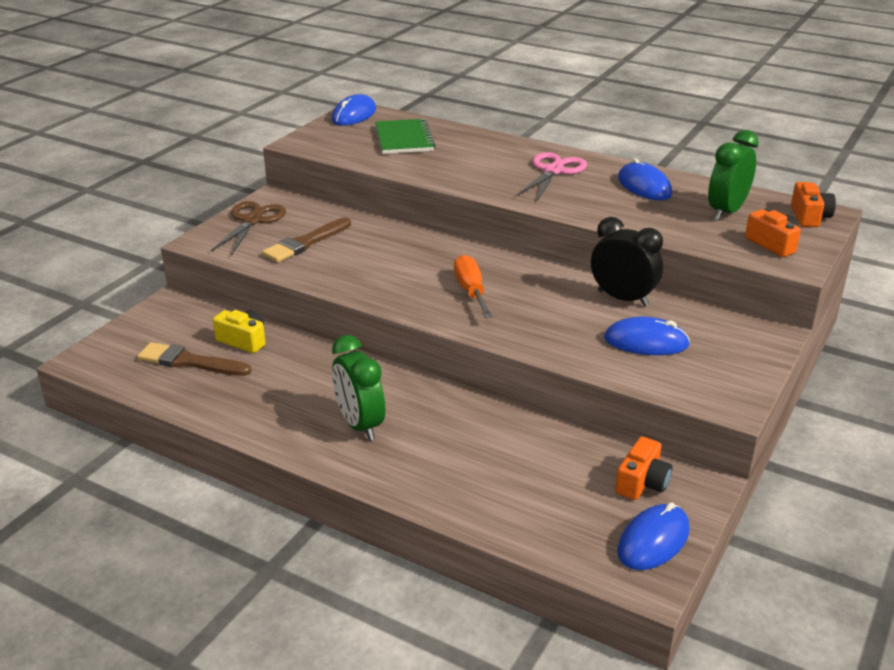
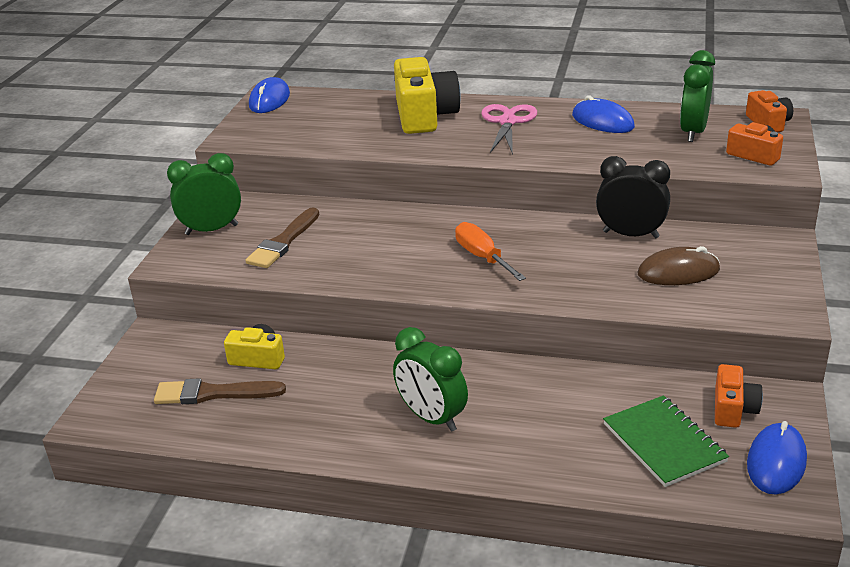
camera: 15 degrees left, 0 degrees up
(252, 220) = (211, 230): brown scissors -> green clock
(404, 139) = (338, 115): green notebook -> green notebook (664, 443)
(481, 152) = (424, 116): none -> yellow camera
(646, 342) = (678, 272): blue mouse -> brown mouse

